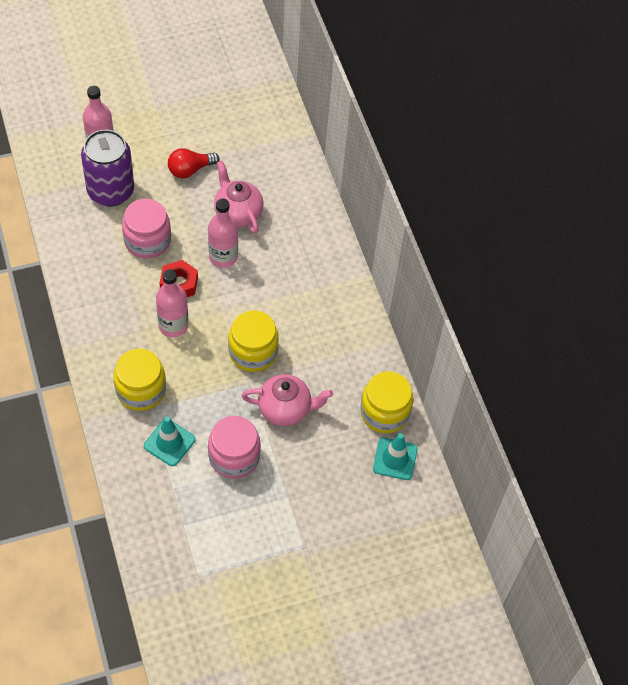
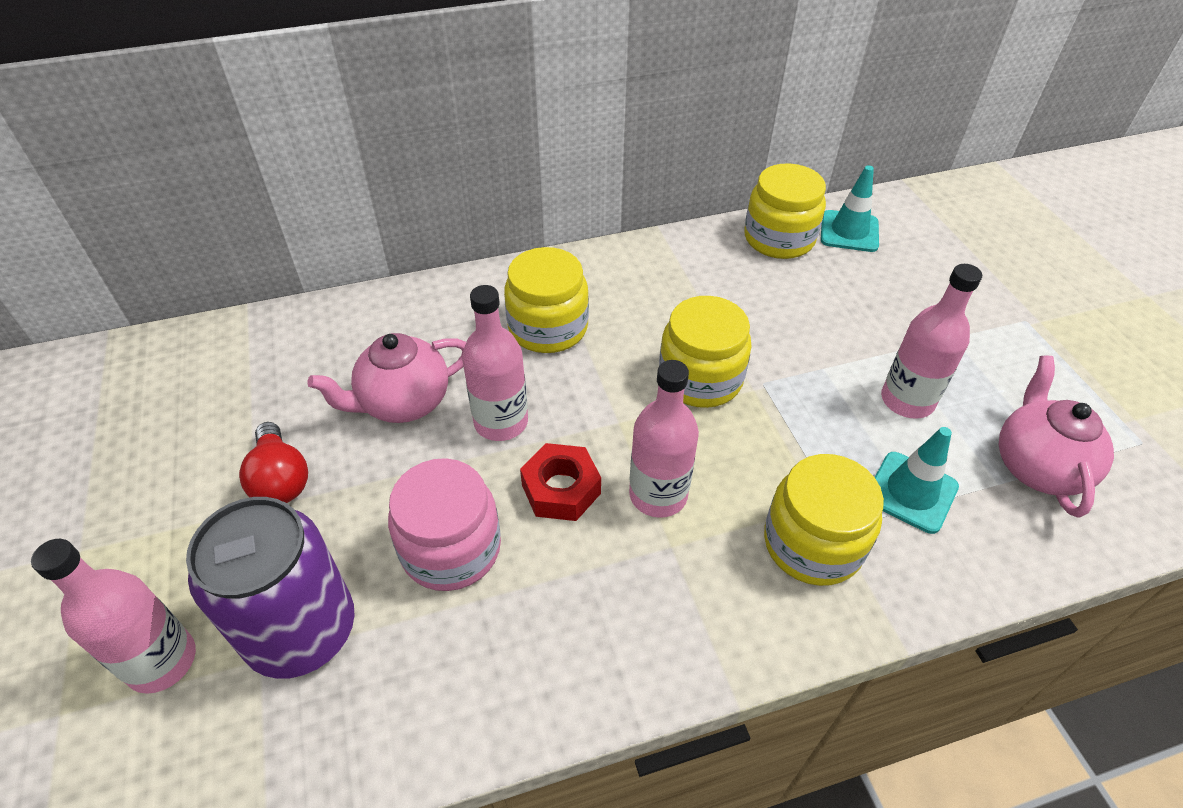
camera: 85 degrees left, 10 degrees down
(234, 457) = (907, 400): pink jar -> pink bottle
(285, 409) = (800, 339): pink teapot -> pink teapot (1037, 466)
(295, 277) = (548, 328): none -> yellow jar

